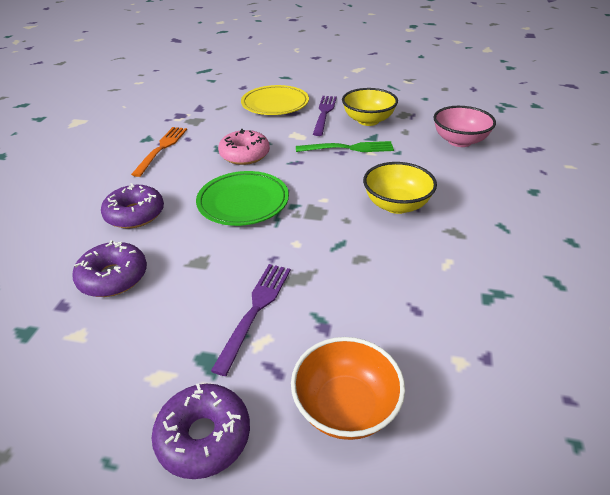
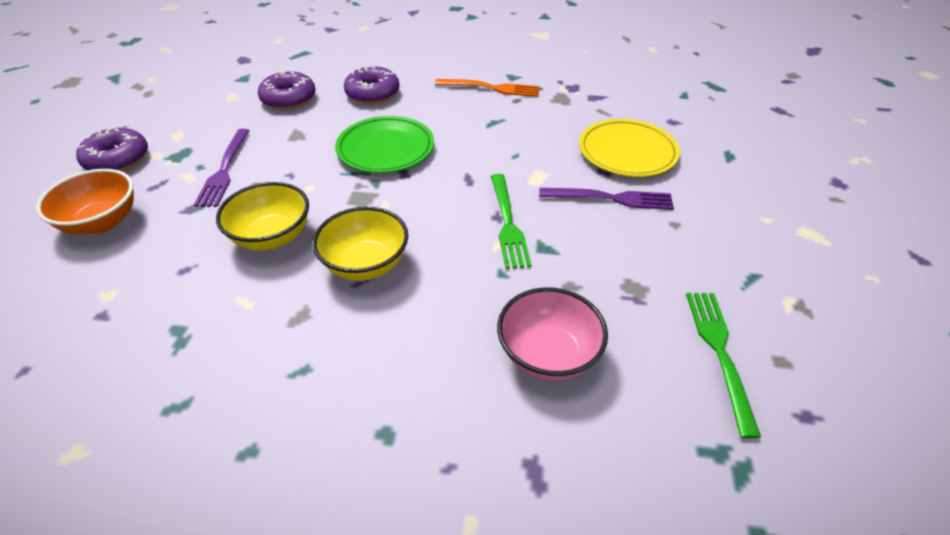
camera: 85 degrees right, 5 degrees up
(245, 155) = (483, 141): pink donut -> none
(255, 310) = (224, 170): purple fork -> purple fork turned 75 degrees clockwise
(368, 120) = (599, 244): yellow bowl -> yellow bowl (272, 237)
(443, 100) = (719, 352): none -> green fork

